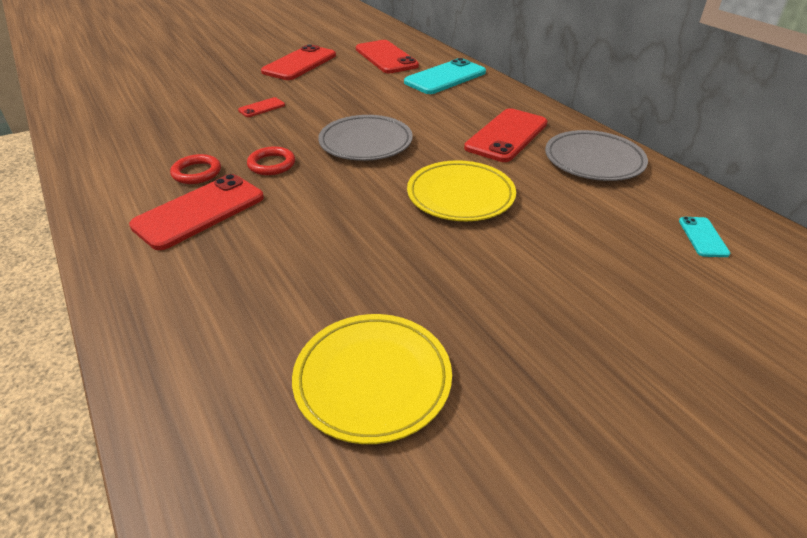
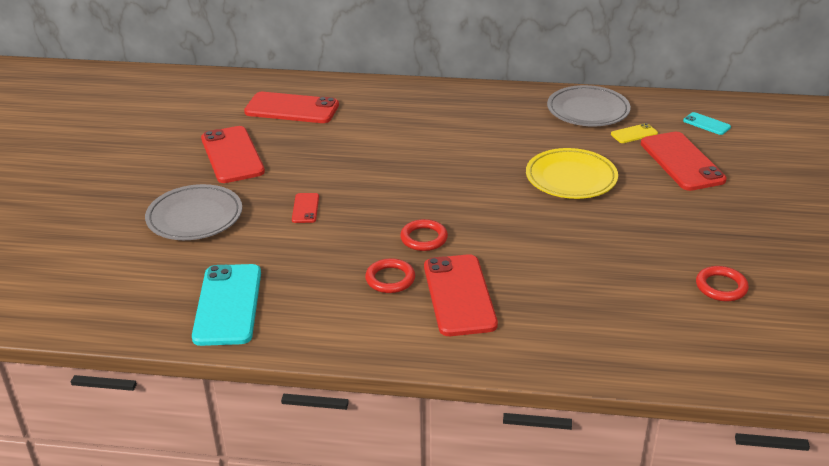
camera: 50 degrees left, 5 degrees down
(365, 143) = (445, 183): grey plate -> grey plate (195, 217)
(372, 379) = (721, 287): yellow plate -> red ring
(445, 77) = (378, 101): turquoise phone -> turquoise phone (228, 305)
(507, 135) = (513, 123): red phone -> red phone (682, 162)
(598, 200) = (634, 134): none -> yellow phone

